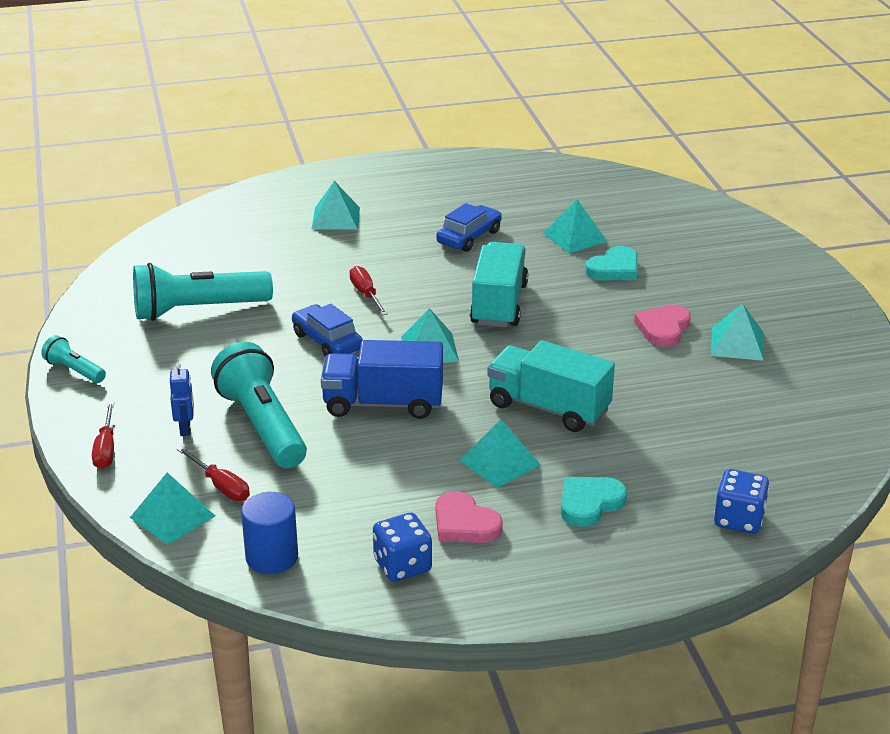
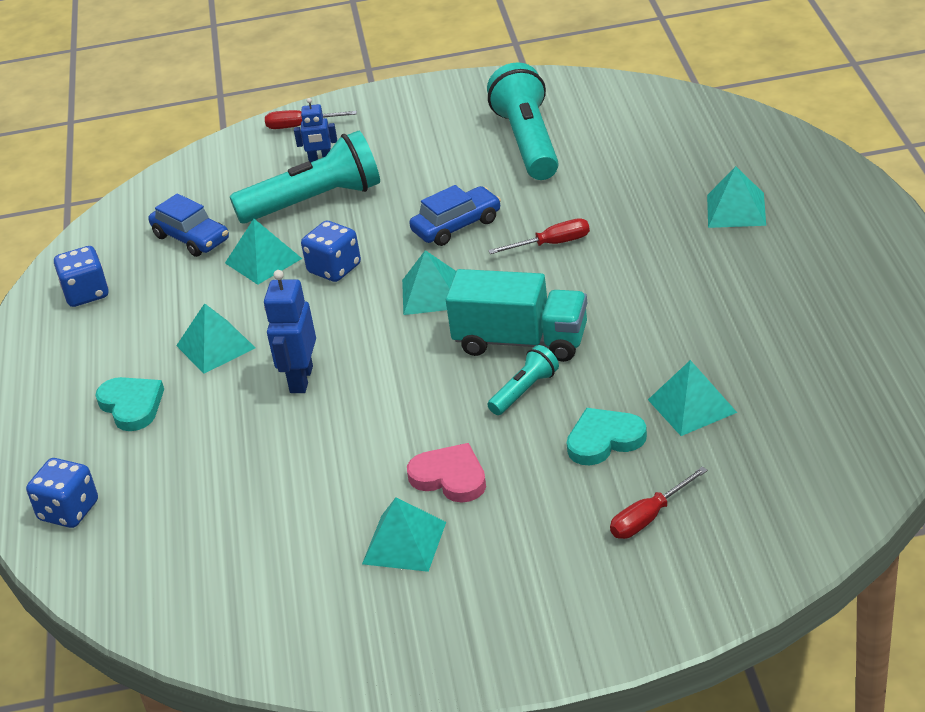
camera: 100 degrees right, 5 degrees up
(74, 370) = (427, 92): turquoise flashlight -> turquoise flashlight (525, 391)
(172, 516) = (196, 170): turquoise pyramid -> turquoise pyramid (263, 260)
(221, 486) = (229, 189): red screwdriver -> red screwdriver (649, 517)
(272, 557) = (124, 225): blue cylinder -> none
(383, 404) = (334, 269): blue truck -> blue dice
(464, 523) = (130, 326): pink heart -> none
(469, 237) = (690, 314): blue car -> blue car (191, 238)
(548, 408) = (301, 379): turquoise truck -> blue robot
(614, 269) = (604, 440): turquoise heart -> turquoise heart turned 105 degrees clockwise

